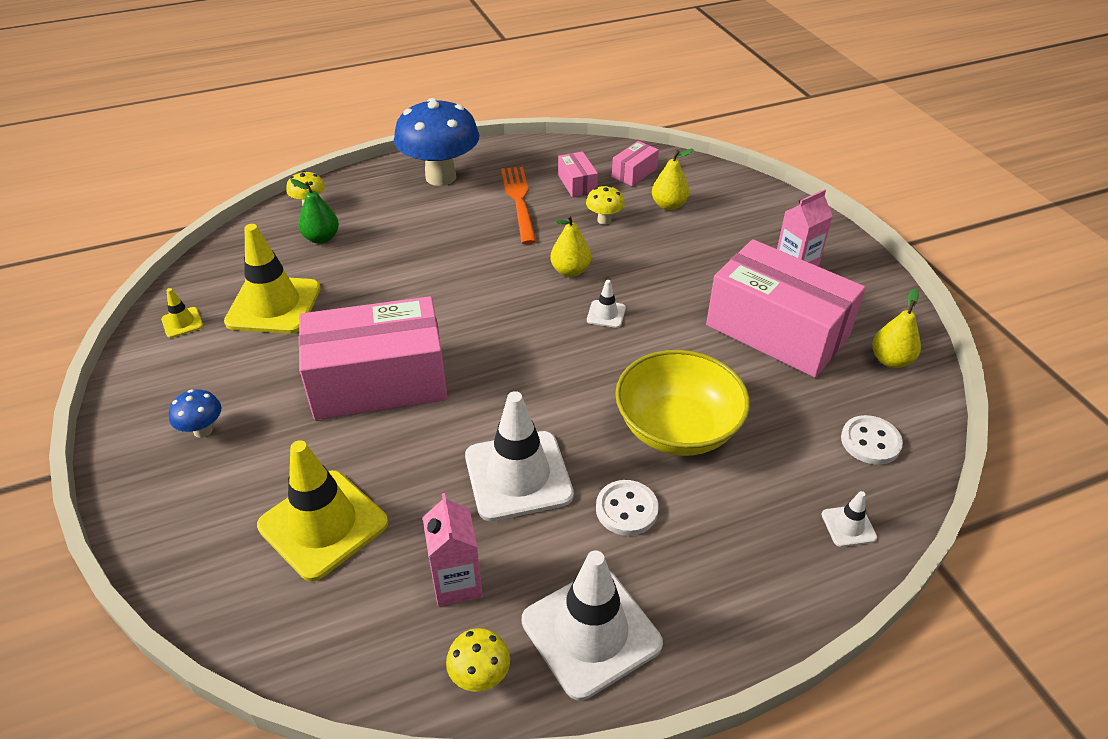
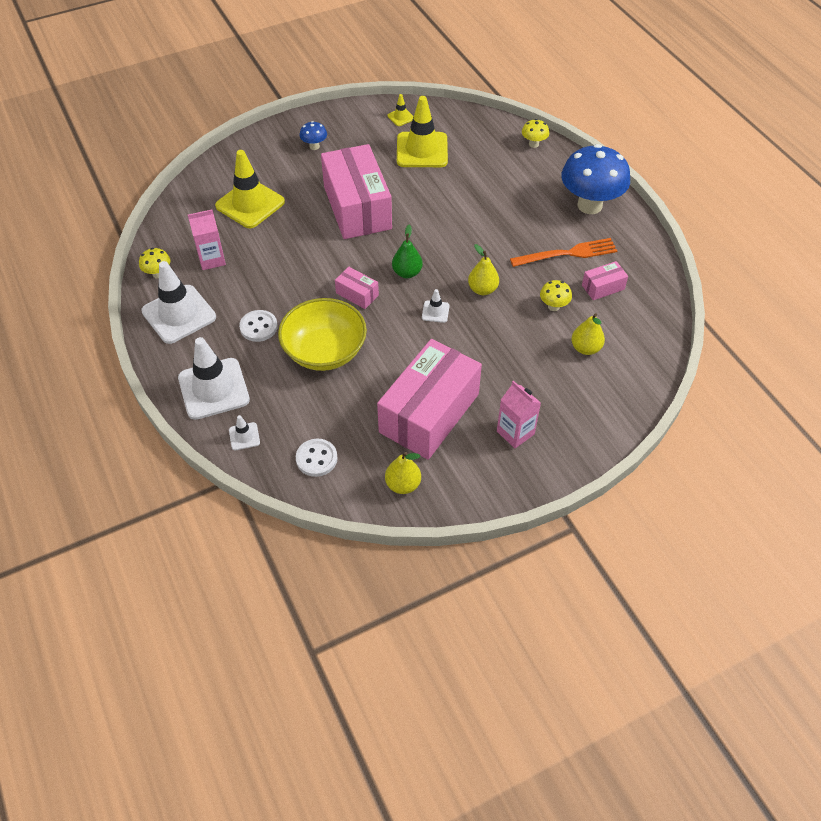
camera: 85 degrees right, 10 degrees up
(321, 238) = (496, 157): green pear -> green pear (407, 273)
(518, 476) = (284, 277): white traffic cone -> white traffic cone (213, 389)
(634, 173) = (631, 324): pink box -> pink box (357, 294)

